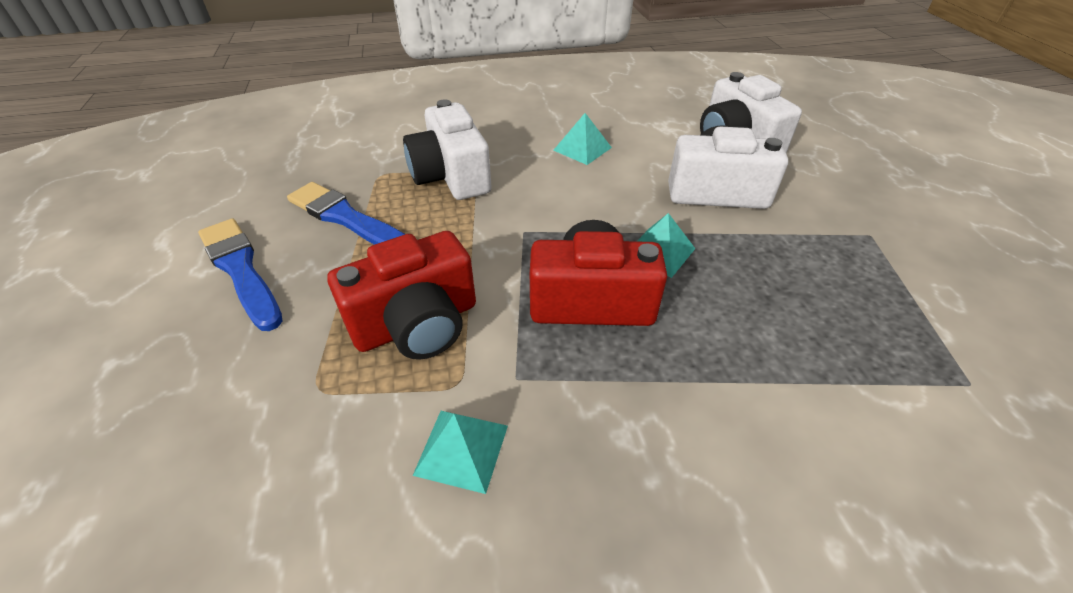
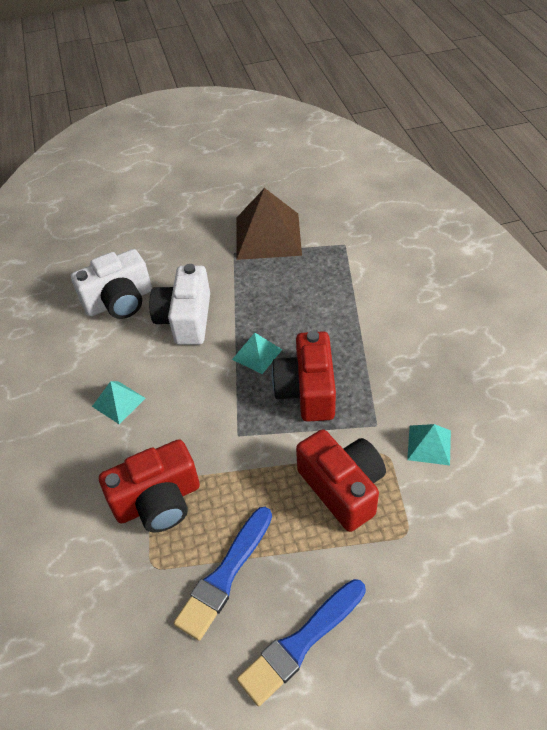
camera: 90 degrees left, 5 degrees up
(451, 176) = (158, 501): white camera -> red camera
(934, 274) = (268, 236): none -> brown pyramid

